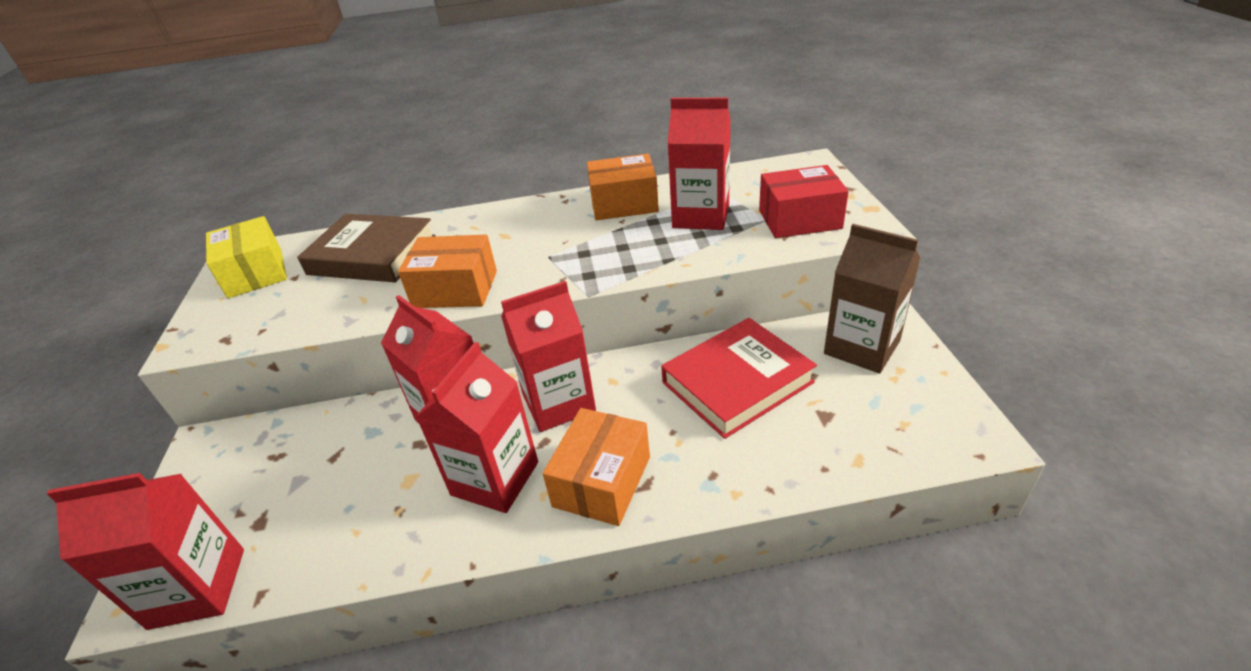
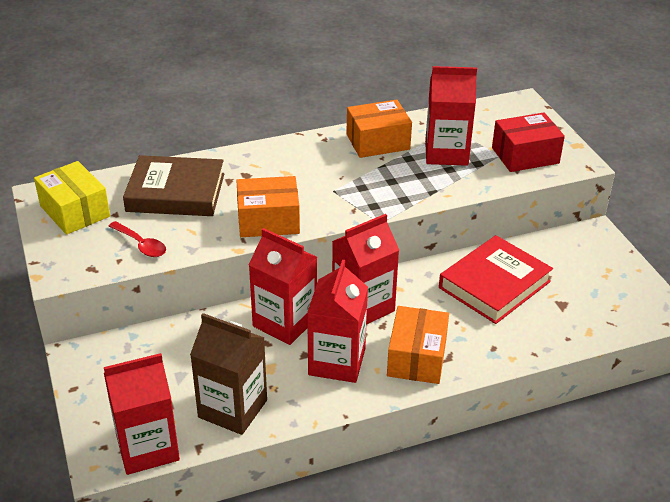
camera: 15 degrees left, 0 degrees up
(297, 313) = (141, 245): none -> red spoon
(862, 347) = (579, 254): brown carton -> brown carton (232, 409)

